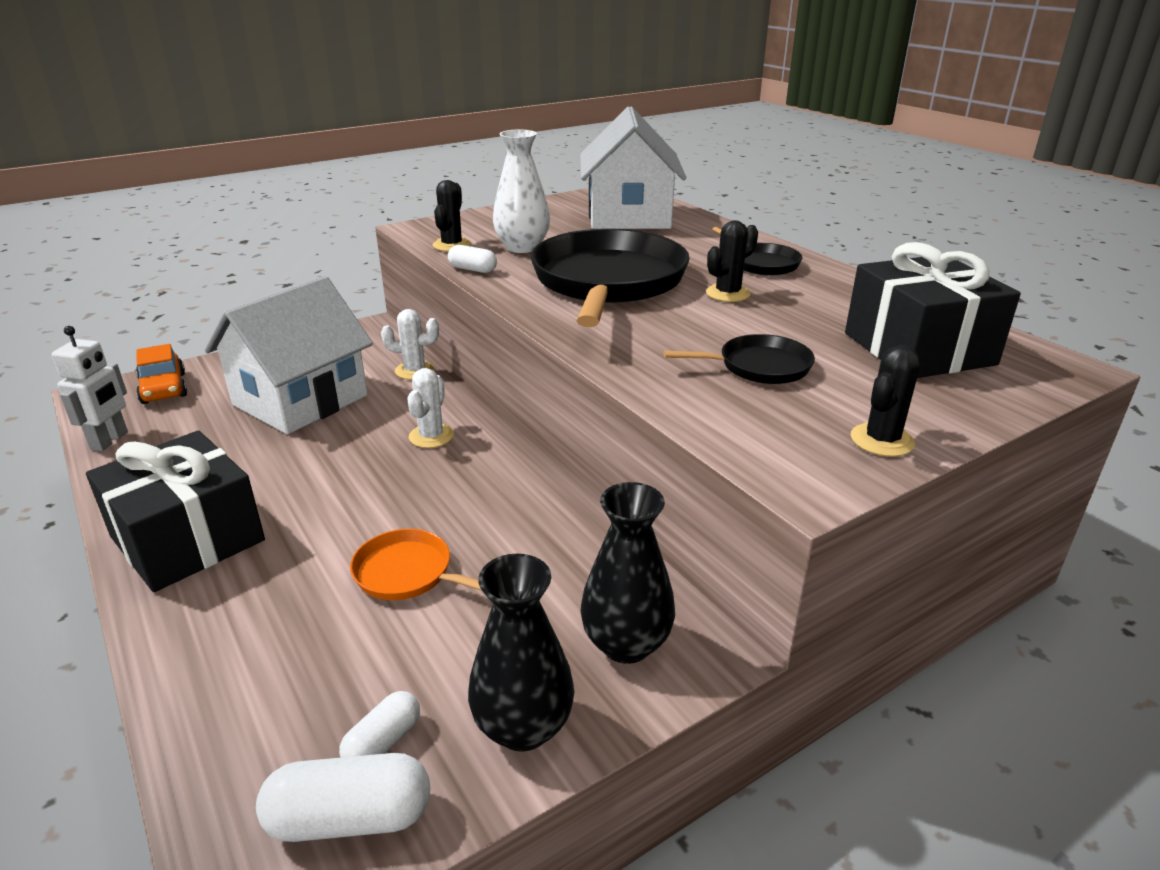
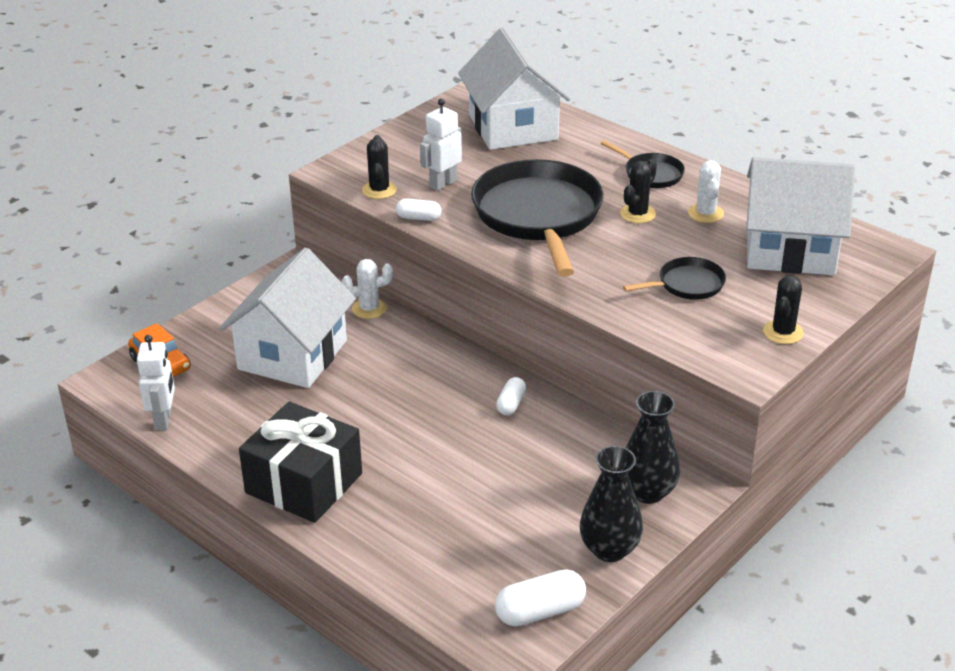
camera: 15 degrees left, 5 degrees up
(383, 742) = (533, 574): white capsule -> white capsule (511, 404)
(408, 573) = (481, 476): orange pan -> none
(431, 436) = (426, 369): white cactus -> white cactus (705, 213)
(522, 247) = (443, 183): white vase -> white robot
(918, 349) = (790, 249): black gift -> white house

